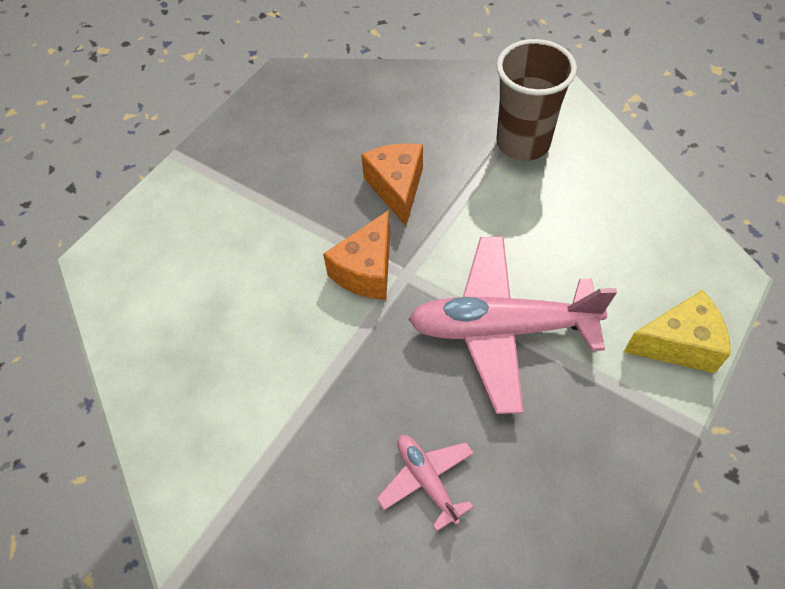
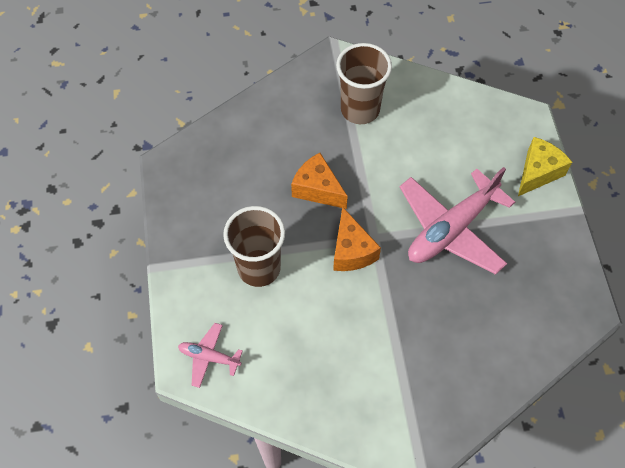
camera: 45 degrees left, 5 degrees up
(260, 220) = (259, 268): none -> brown cup
(427, 480) = (490, 334): pink plane -> pink plane (209, 357)

